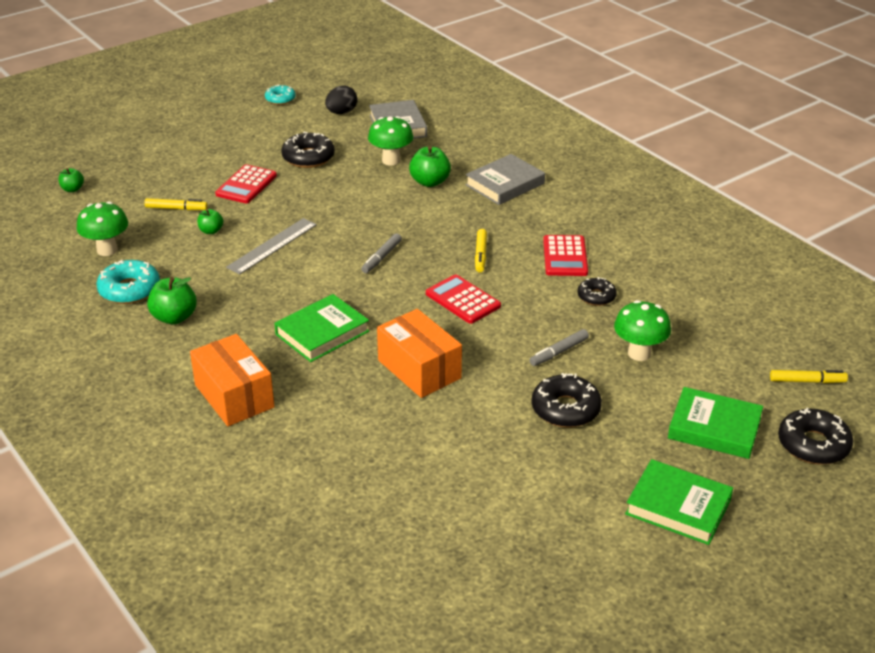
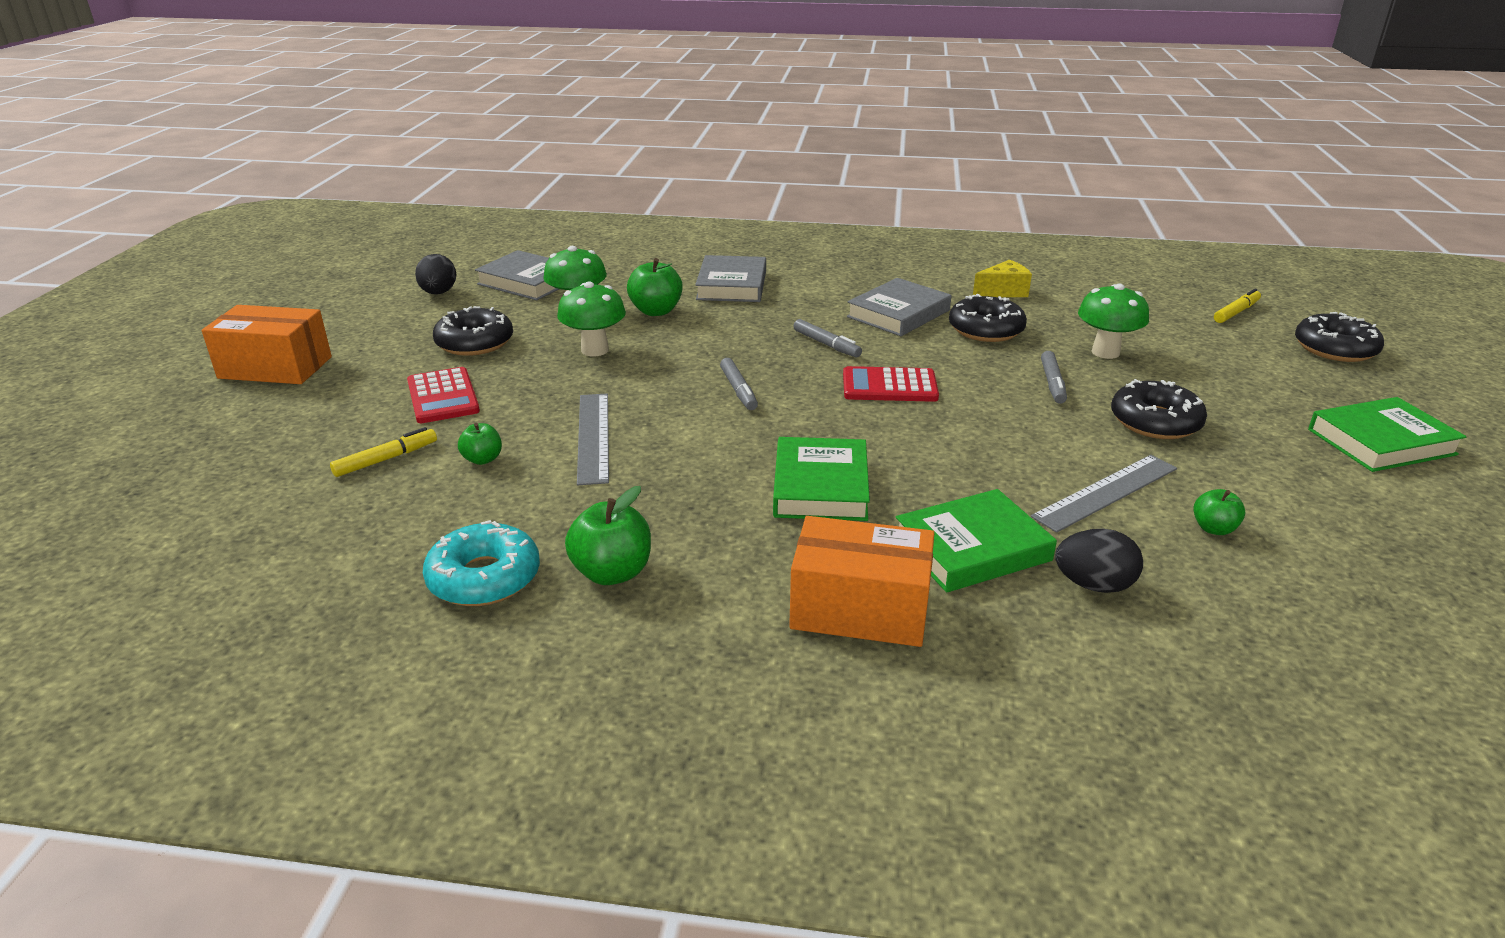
camera: 45 degrees left, 5 degrees down
(72, 189) = (164, 511): green apple -> green apple (1213, 528)
(107, 250) = (359, 552): green mushroom -> green mushroom (595, 350)
(280, 99) = (334, 307): turquoise donut -> none
(346, 455) = (1093, 585): none -> black egg
(419, 369) = (979, 463): orange box -> orange box (275, 367)
(449, 424) = (1106, 492): none -> grey ruler
(480, 255) = (826, 344): yellow marker -> grey marker
(565, 256) = (898, 314): red calculator -> grey book
(596, 296) = (986, 330): black donut -> black donut, size x1.60
(669, 277) = (1003, 292): none -> yellow cheese
(714, 428) = (1266, 373): green book -> green book (972, 548)

